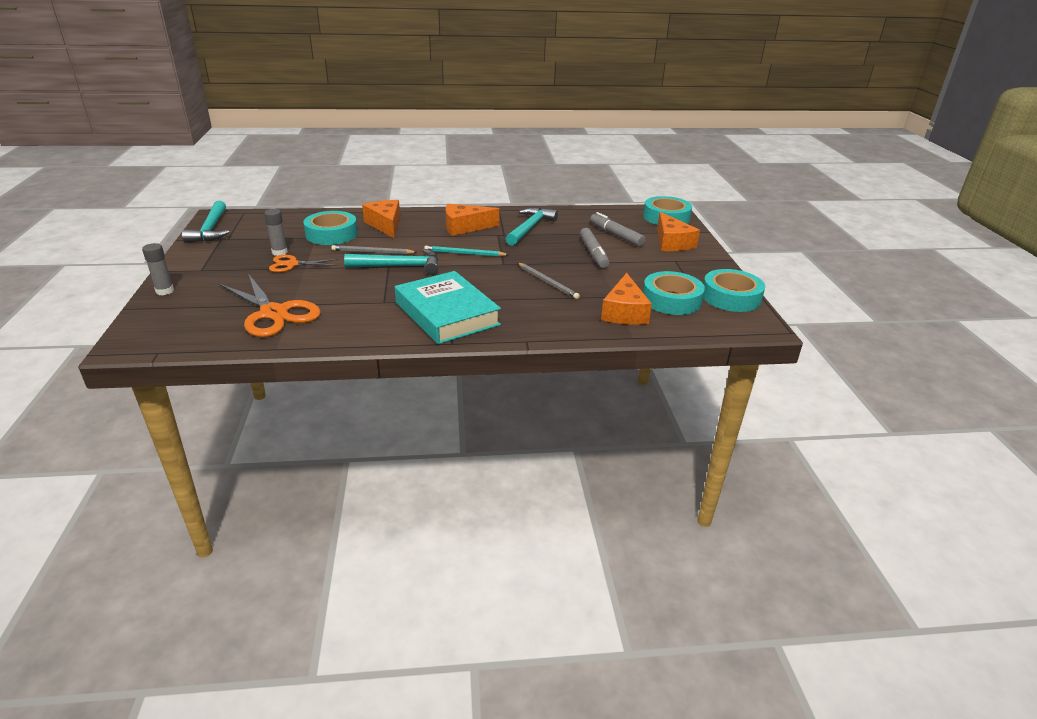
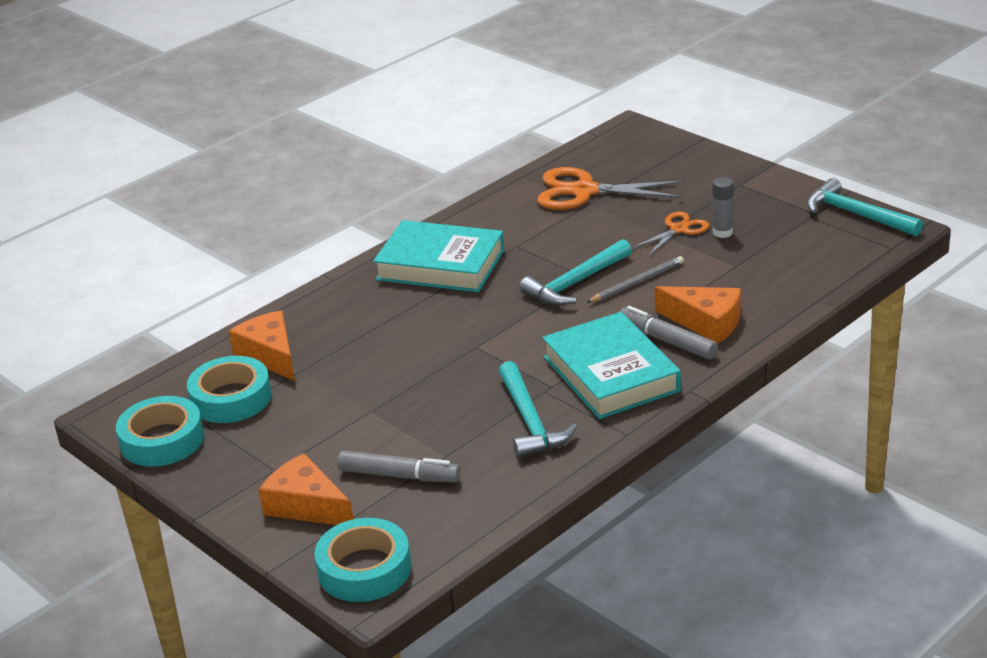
camera: 145 degrees right, 0 degrees up
(165, 291) = (713, 159): grey glue stick -> none
(331, 234) = (730, 278): turquoise tape -> none
(464, 227) = (611, 374): orange cheese -> turquoise book
(464, 253) = (540, 335): turquoise pencil -> none
(547, 282) = (393, 348): grey pencil -> none
(593, 253) = (391, 422): grey marker -> grey marker (667, 341)

